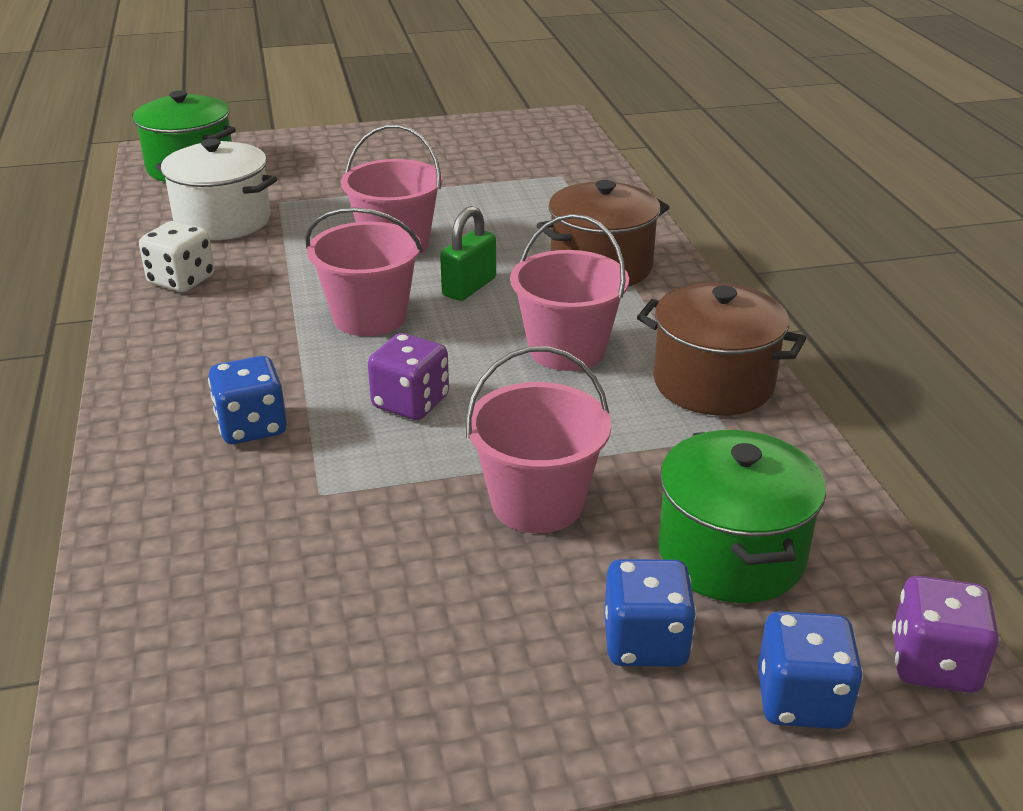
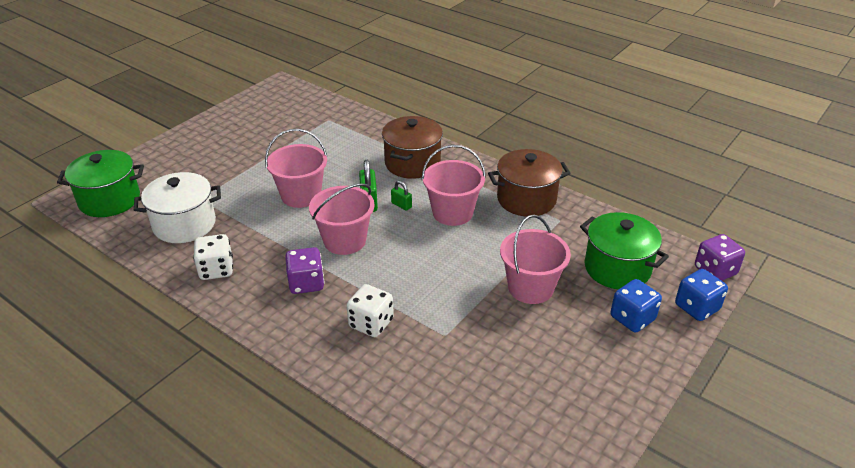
camera: 40 degrees left, 5 degrees up
(252, 427) = (371, 323): blue dice -> white dice
(410, 403) = (423, 273): purple dice -> purple dice (306, 283)
(507, 309) = (401, 205): none -> green padlock

